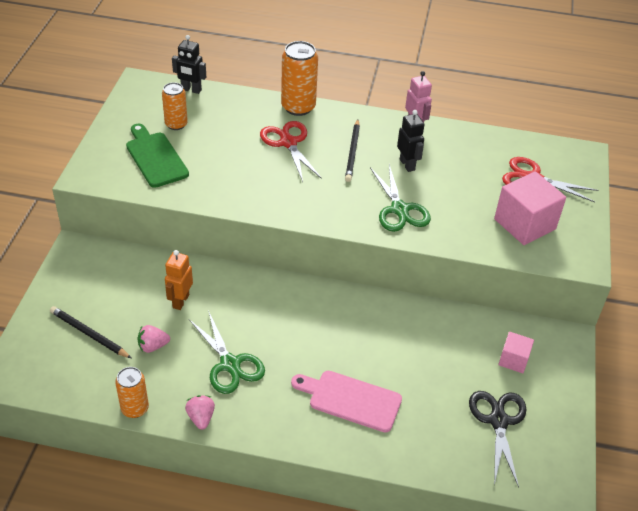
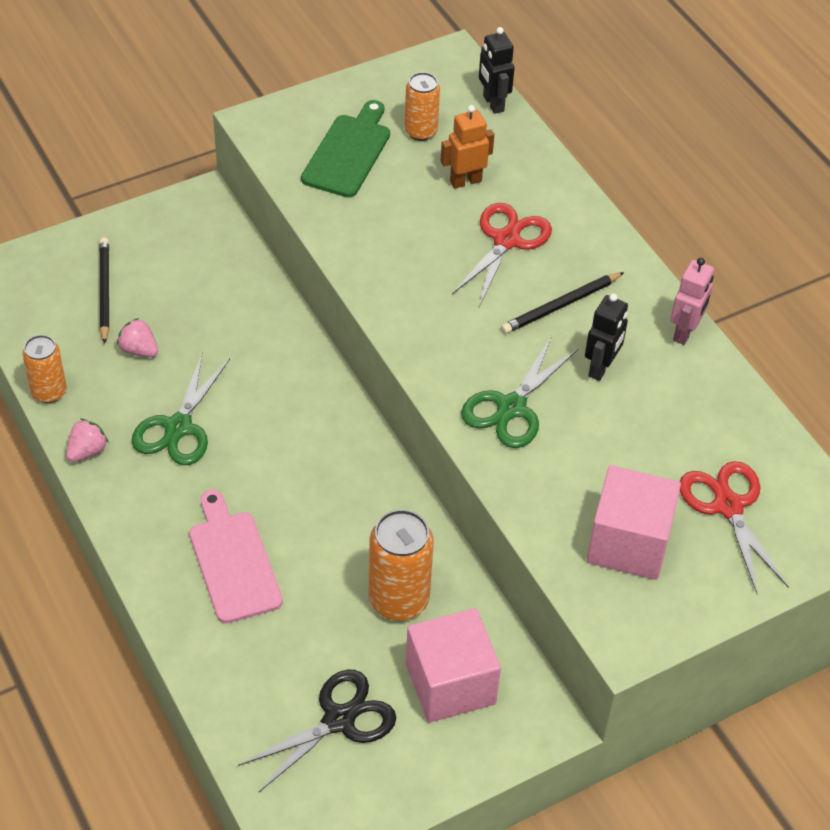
camera: 50 degrees right, 5 degrees up
(180, 301) = (221, 329): orange robot -> orange robot (465, 181)
(298, 107) = (580, 208): orange can -> orange can (398, 600)
(513, 360) = (450, 683): pink cube -> pink cube, size x1.83

